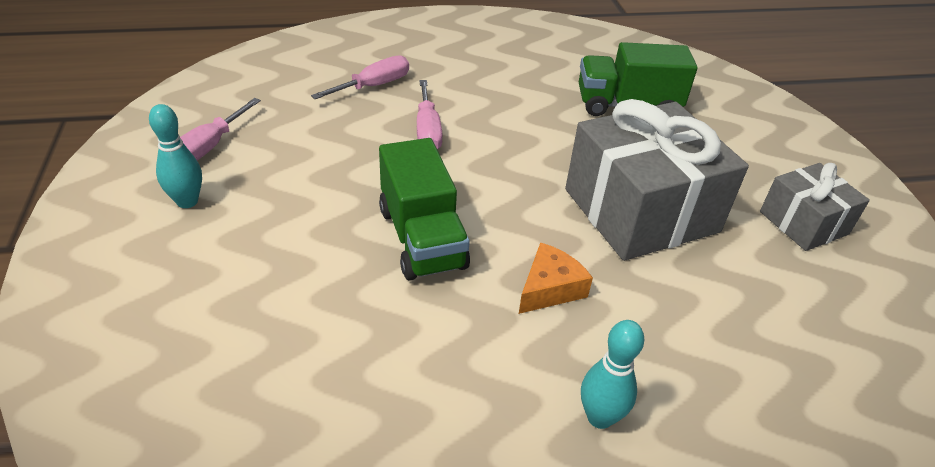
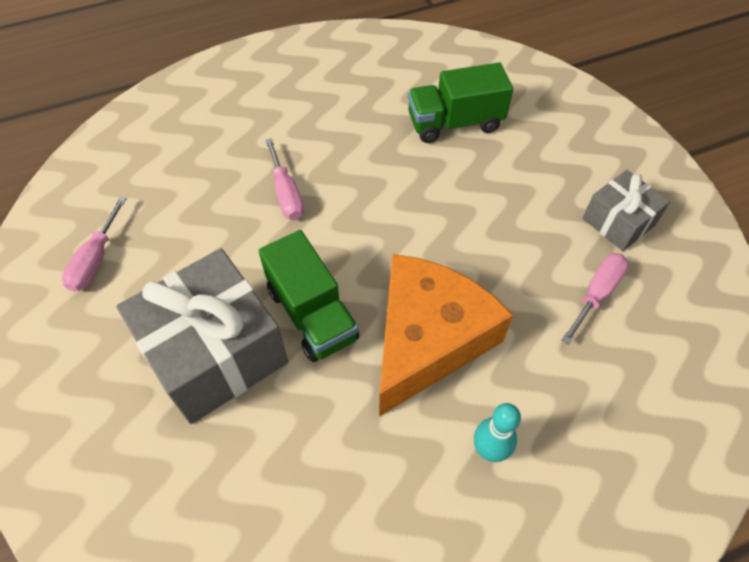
camera: 10 degrees left, 15 degrees up
(187, 201) = (98, 324): turquoise bowling pin -> none
(373, 86) = (223, 151): pink screwdriver -> pink screwdriver (596, 294)
(550, 288) = (428, 339): orange cheese -> orange cheese, size x2.38
(640, 210) = (486, 240): grey gift -> grey gift (215, 353)

